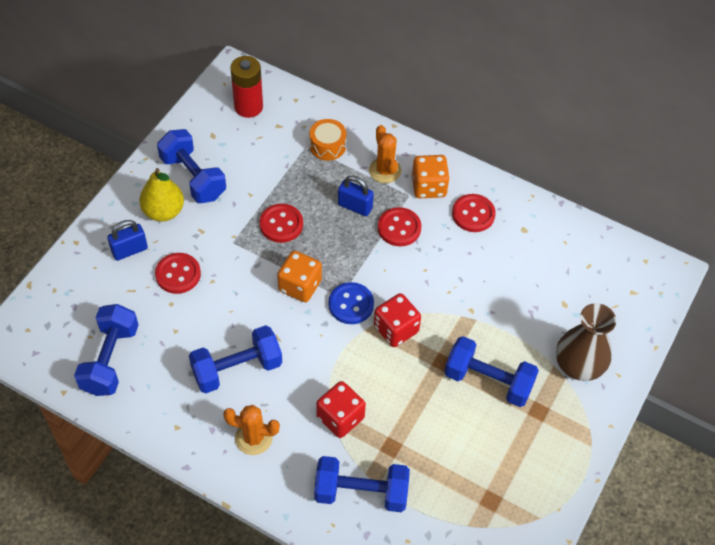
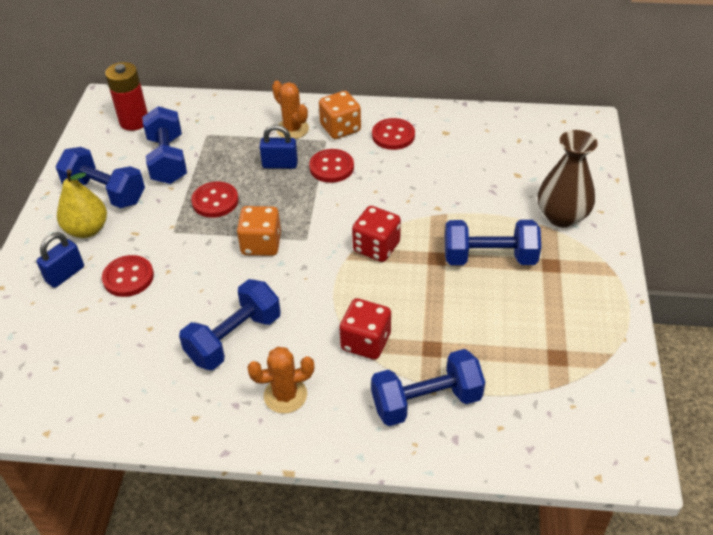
camera: 20 degrees left, 10 degrees down
(110, 360) = (88, 381): blue dumbbell -> blue dumbbell (168, 160)
(327, 146) = (227, 127): orange drum -> none
(351, 304) = (320, 242): blue button -> none

